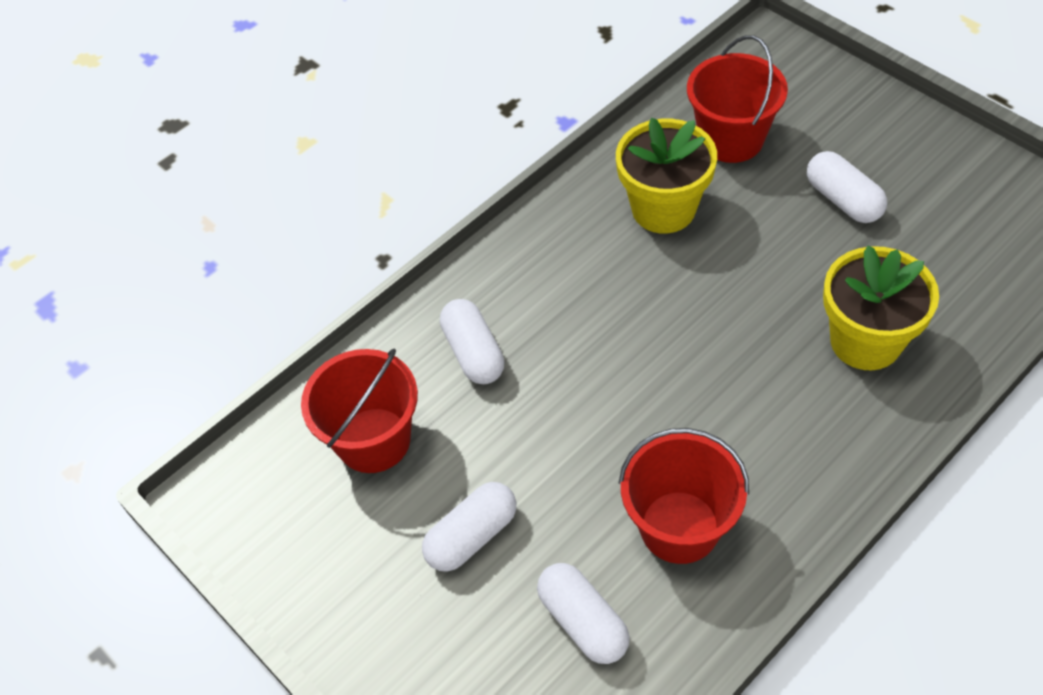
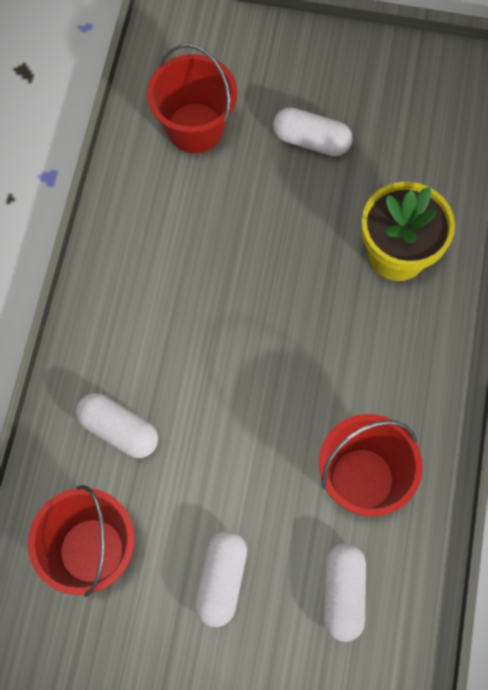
camera: 40 degrees left, 15 degrees up
(583, 622) = (343, 593): white capsule -> white capsule turned 75 degrees clockwise
(663, 209) = (183, 220): yellow flower pot -> none

